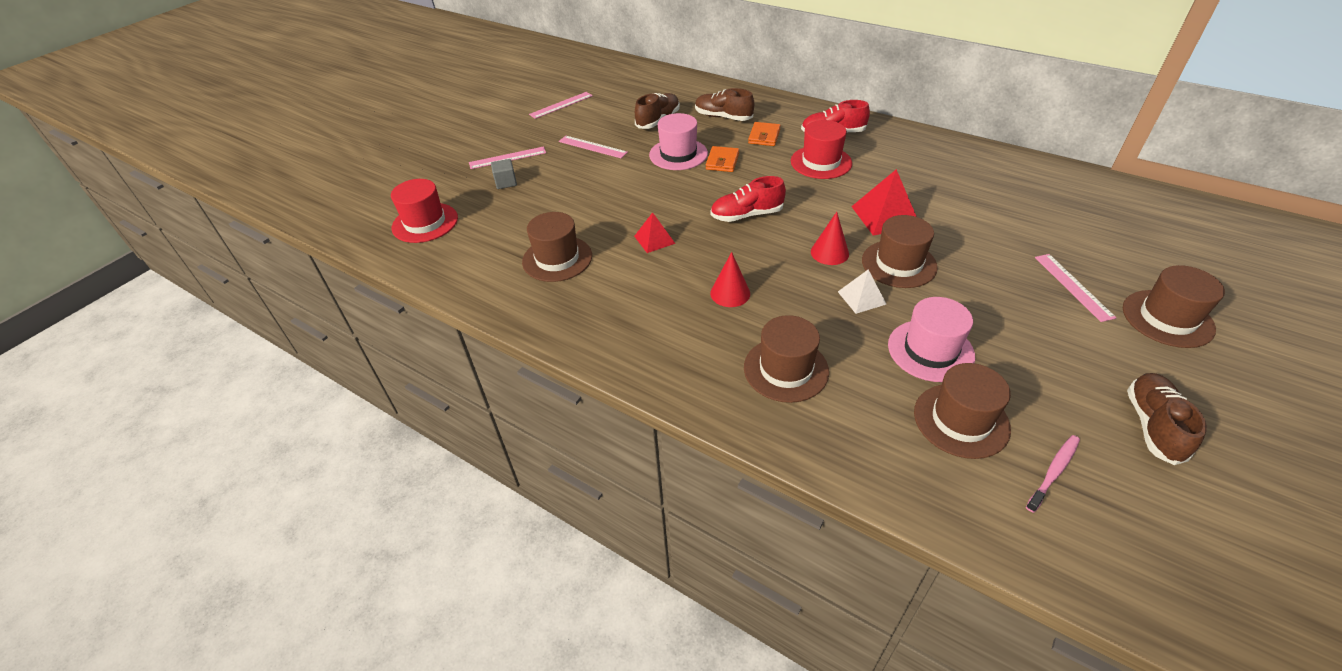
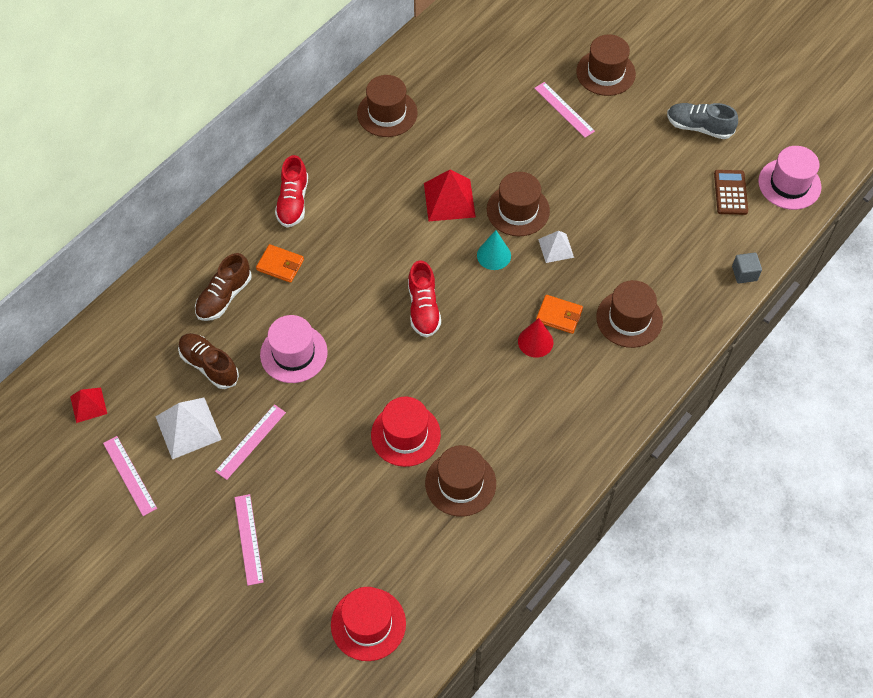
camera: 85 degrees left, 15 degrees up
(506, 182) = (305, 539): grey cube -> grey cube (744, 273)
(602, 120) = (188, 428): none -> white pyramid
(654, 239) = (446, 393): red pyramid -> red pyramid (88, 405)
(722, 161) = (321, 313): orange wallet -> orange wallet (559, 316)
(821, 162) = (346, 226): red hat -> red hat (405, 435)
(829, 252) = (494, 255): red cone -> turquoise cone
(930, 350) = (620, 221): pink hat -> pink hat (789, 184)
(961, 420) = (686, 226): brown hat -> brown hat (387, 113)
(1054, 472) = (730, 192): pink toothbrush -> brown calculator
(1073, 286) = (564, 109): pink ruler -> pink ruler turned 60 degrees clockwise
(1153, 426) = (699, 127): brown shoe -> grey shoe

